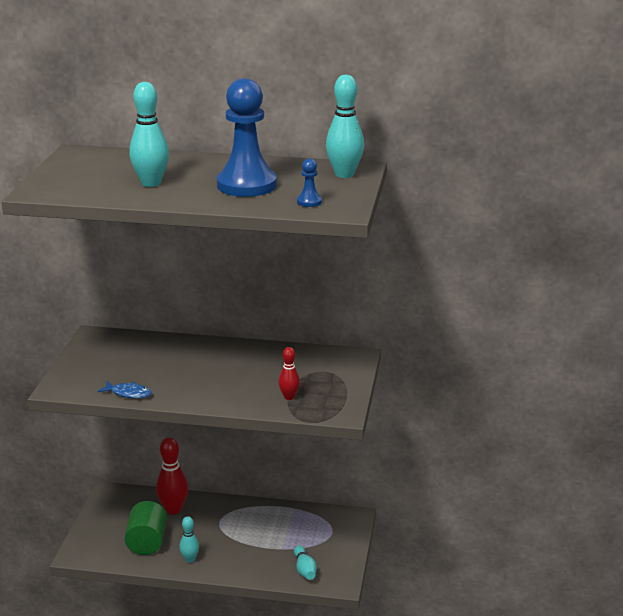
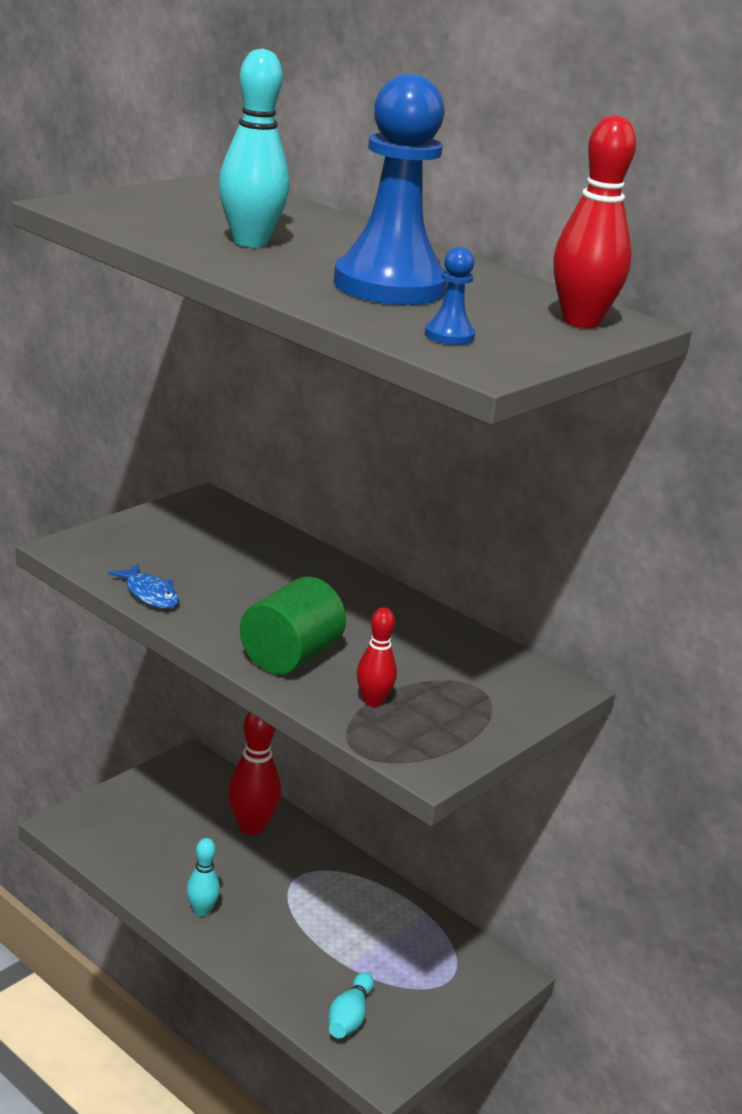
camera: 30 degrees right, 0 degrees up
(147, 542) = (170, 855): green cylinder -> green cylinder (290, 657)
(344, 174) = (581, 322): turquoise bowling pin -> red bowling pin

